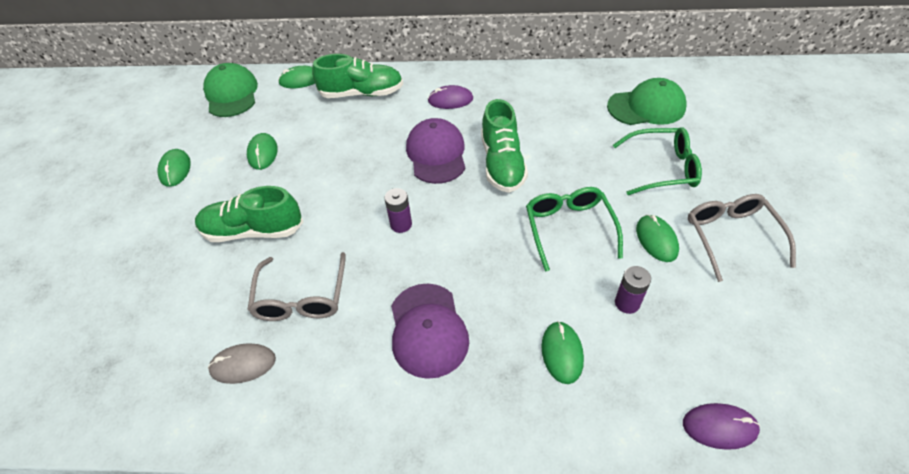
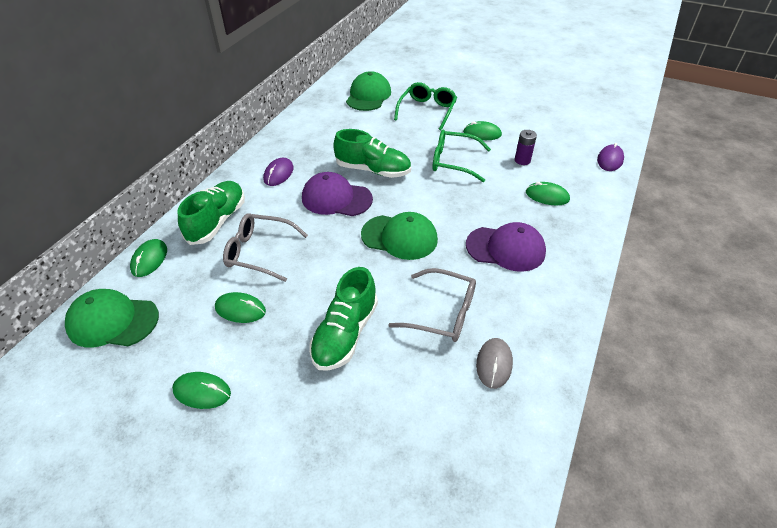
camera: 70 degrees left, 5 degrees down
(401, 224) = (399, 237): purple battery -> green cap
(731, 236) = (494, 109): grey glasses -> grey glasses (259, 252)

